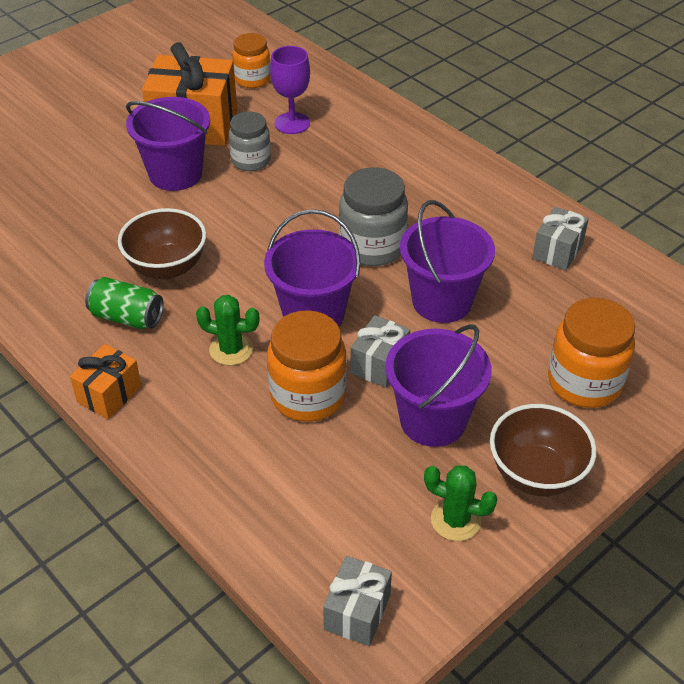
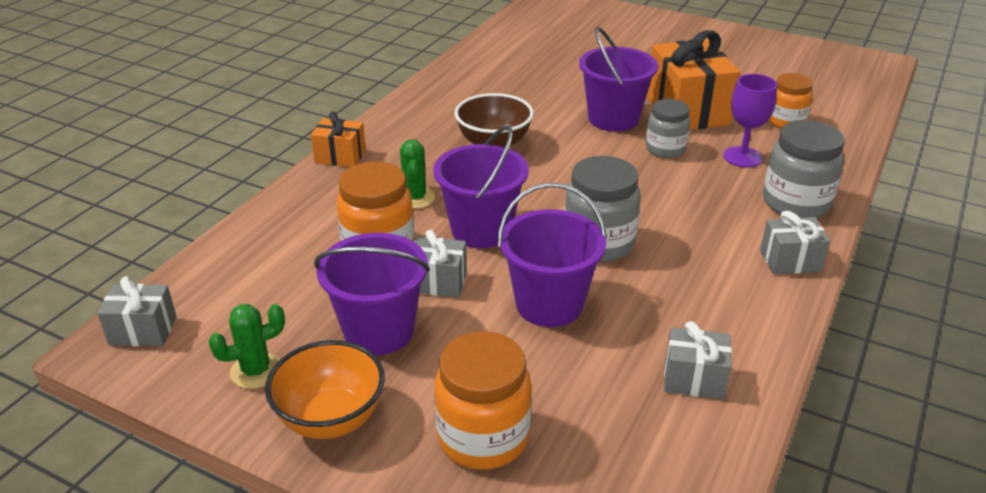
camera: 70 degrees right, 10 degrees down
(127, 317) = (425, 142): green can -> none
(374, 122) = (795, 203): none -> grey jar
(445, 154) = (790, 261): none -> grey gift
(455, 520) = (256, 371): green cactus -> green cactus turned 60 degrees clockwise
(536, 474) = (331, 419): brown bowl -> orange bowl

